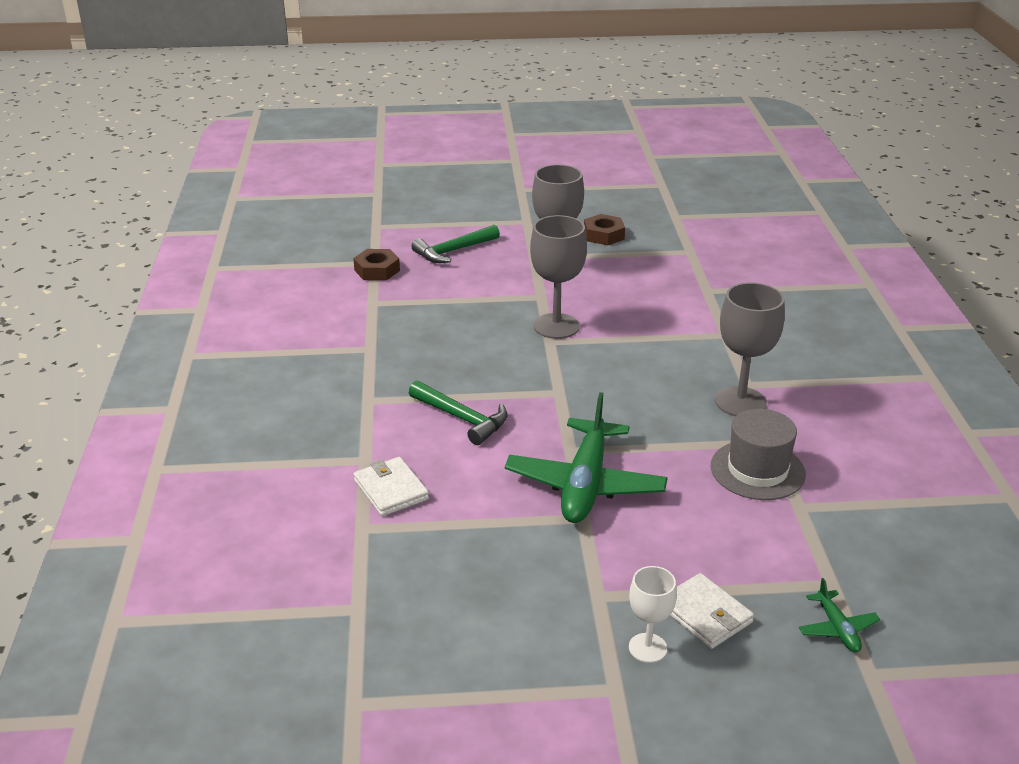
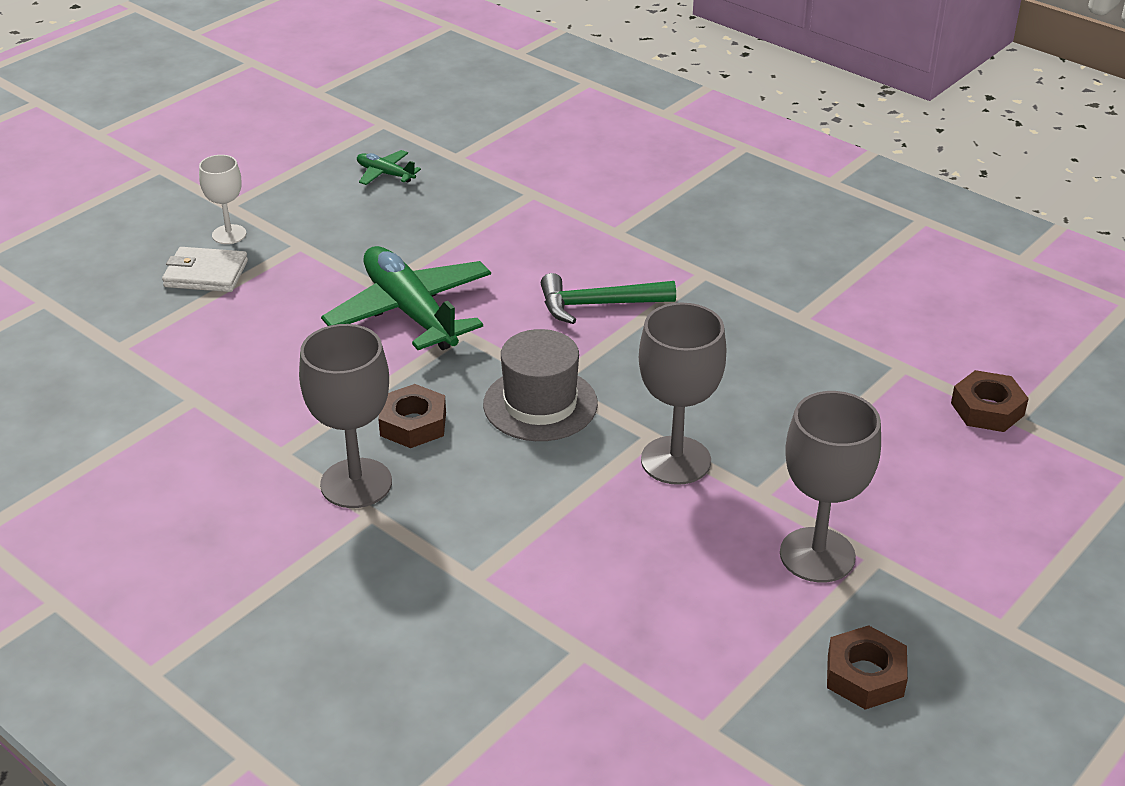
camera: 135 degrees right, 5 degrees up
(391, 490) = (556, 224): white wallet -> none
(453, 251) = (976, 497): green hammer -> none
(671, 414) = (413, 424): none -> brown nut
(757, 470) = (266, 413): grey hat -> grey hat (540, 404)
(837, 628) = (91, 317): green plane -> green plane (385, 174)

